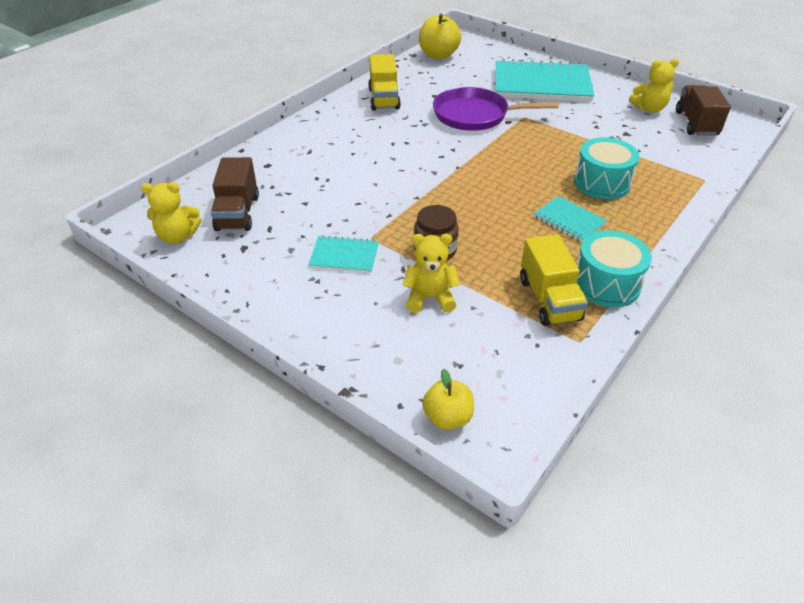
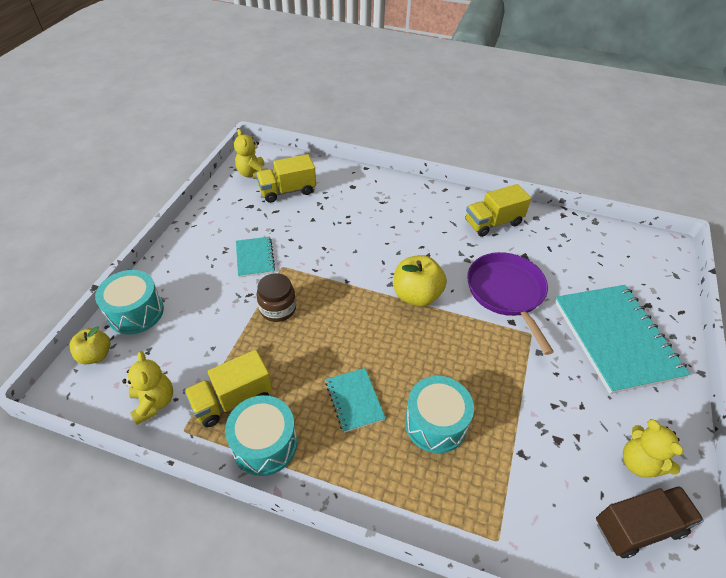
camera: 70 degrees right, 5 degrees up
(237, 213) = (287, 191): brown truck -> yellow truck
(387, 373) = (136, 312): none -> turquoise drum
(430, 298) = (218, 318): yellow teddy bear -> yellow teddy bear (154, 402)
(438, 55) = (610, 240): yellow apple -> yellow apple (416, 295)
(569, 220) = (354, 400): turquoise notebook -> turquoise notebook turned 45 degrees counterclockwise

